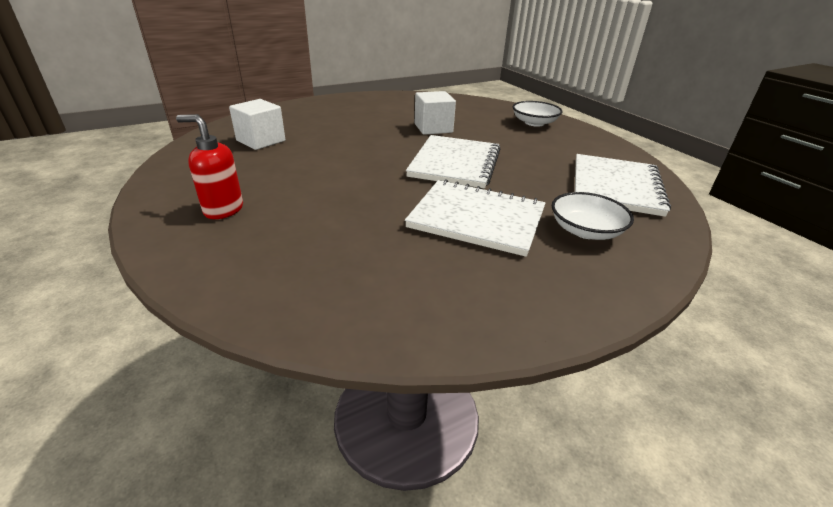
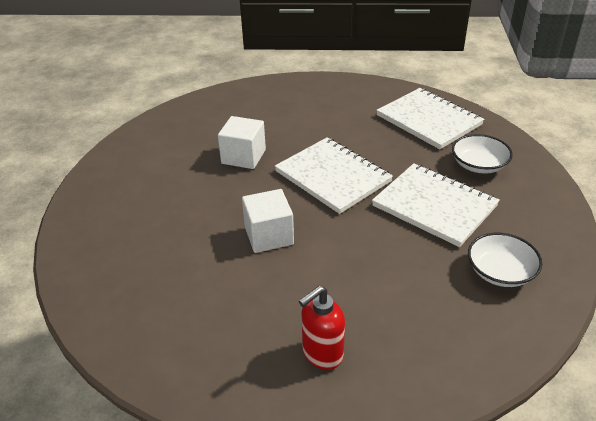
camera: 55 degrees left, 5 degrees up
(261, 141) = (165, 288): white cube -> white cube (269, 236)
(477, 219) = (434, 206): white notebook -> white notebook turned 75 degrees clockwise
(534, 123) = (285, 96): white bowl -> white bowl (500, 272)

